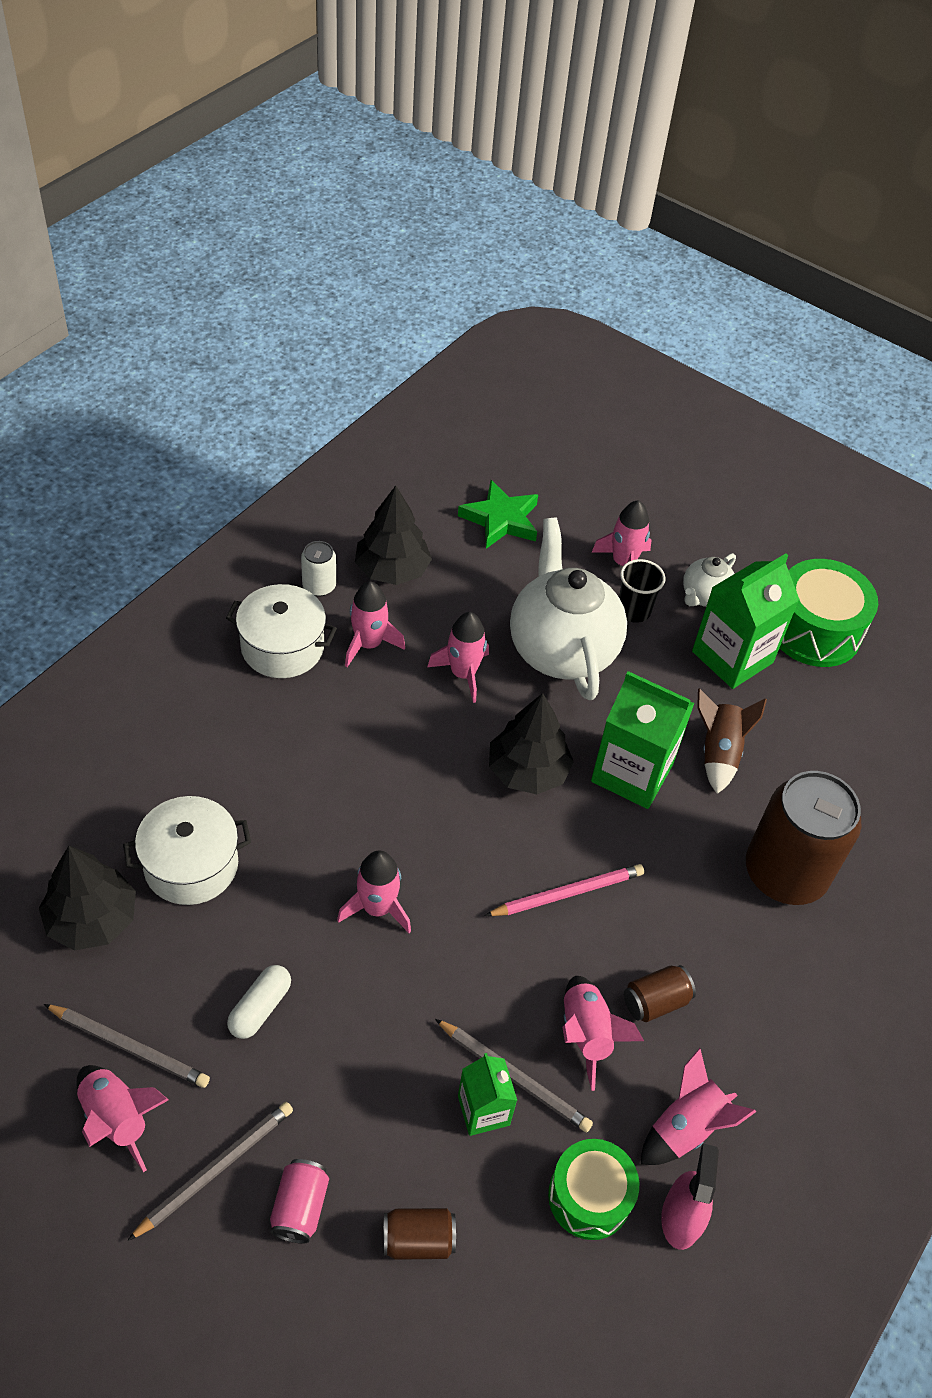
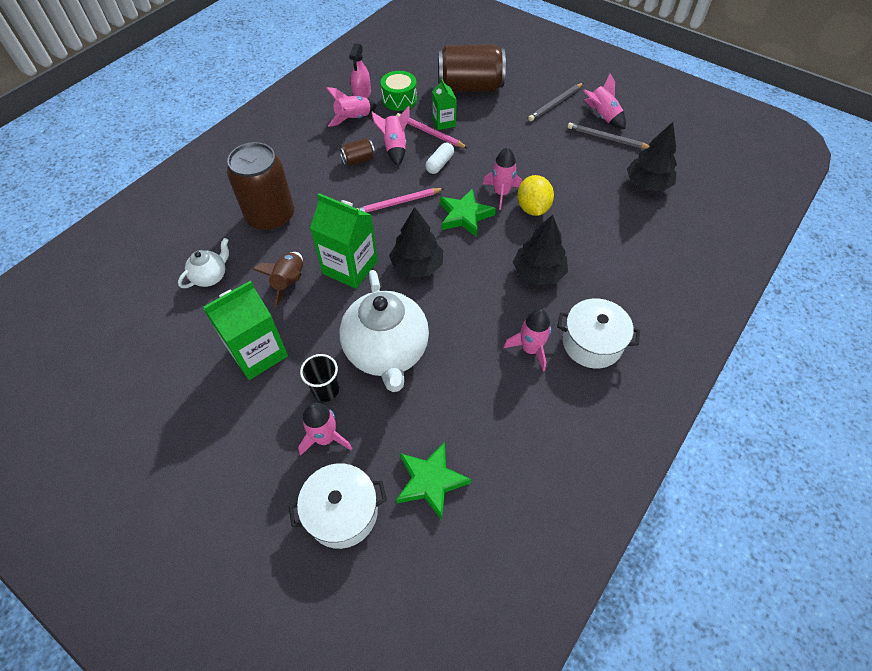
camera: 175 degrees left, 5 degrees up
(191, 865) = (606, 209): white pot -> white pot (342, 512)
(260, 1008) = (551, 153): white capsule -> white capsule (439, 164)
(300, 1207) = (518, 95): pink can -> none
(319, 586) = (577, 398): white can -> none
(324, 872) = (533, 208): none -> yellow lemon
(392, 570) = (522, 418): black tree -> black tree (538, 273)
(418, 1240) = (469, 87): brown can -> brown can, size x2.25
(447, 861) = (465, 216): none -> green star
(463, 674) = (460, 329): pink rocket -> none
(514, 1077) = (429, 133): grey pencil -> pink pencil
(704, 596) = (263, 407): white teapot -> white teapot (211, 276)
(814, 630) = (183, 380): green drum -> none

